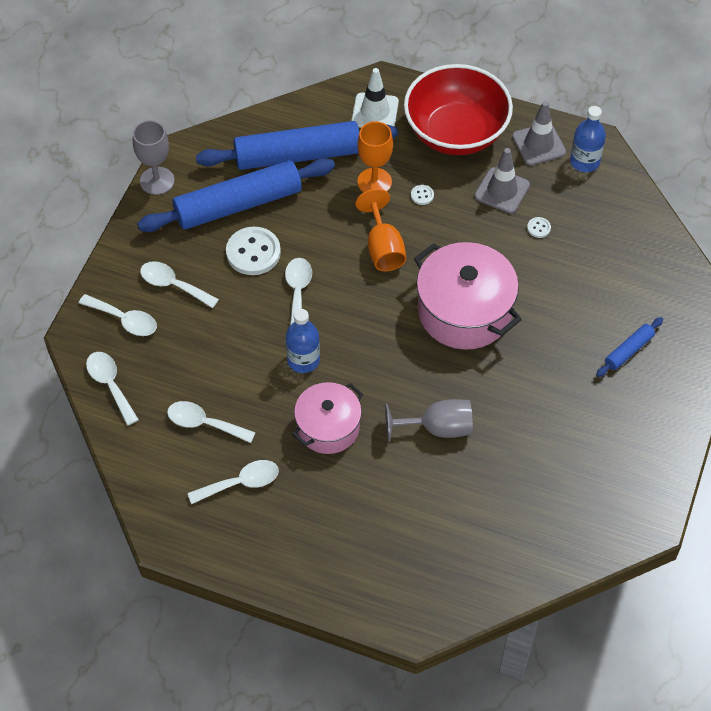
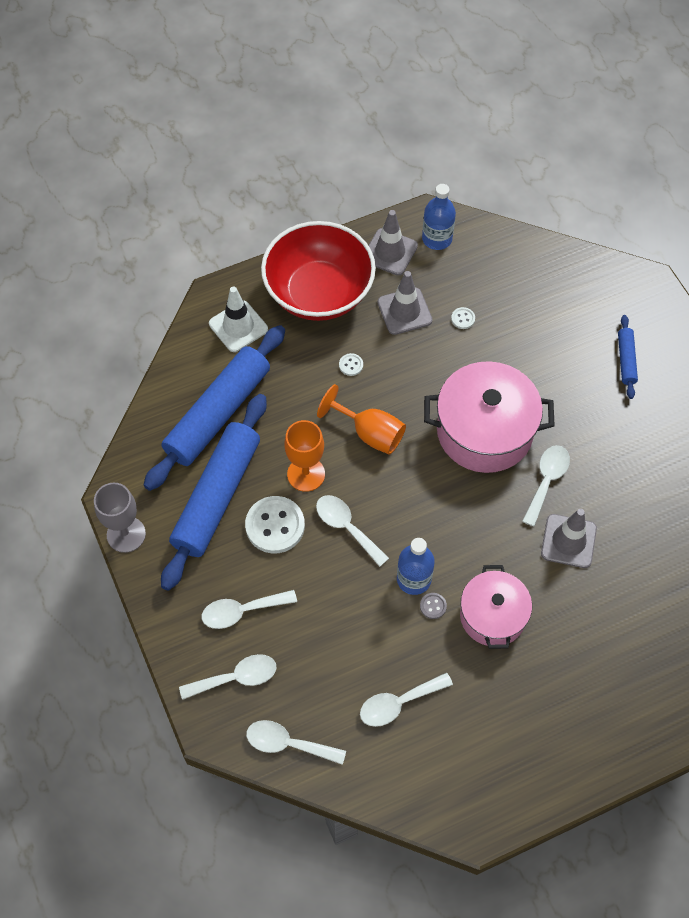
camera: 45 degrees left, 5 degrees up
(241, 483) = (481, 724): white spoon -> white spoon (546, 481)
(296, 387) = (433, 606): none -> grey button
(374, 182) = (303, 385): orange goblet -> orange goblet (306, 474)
(437, 428) = (568, 541): grey goblet -> grey traffic cone

